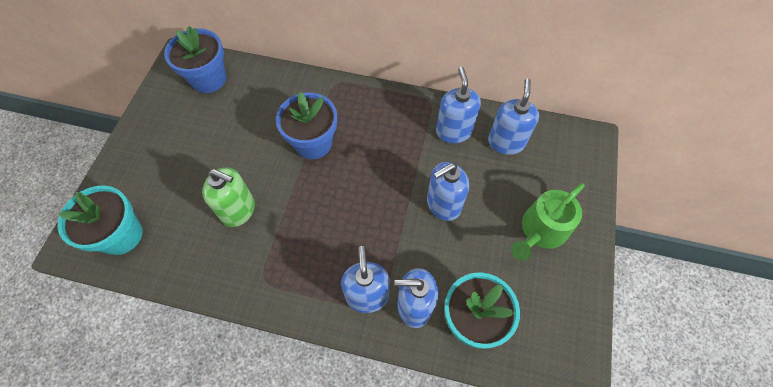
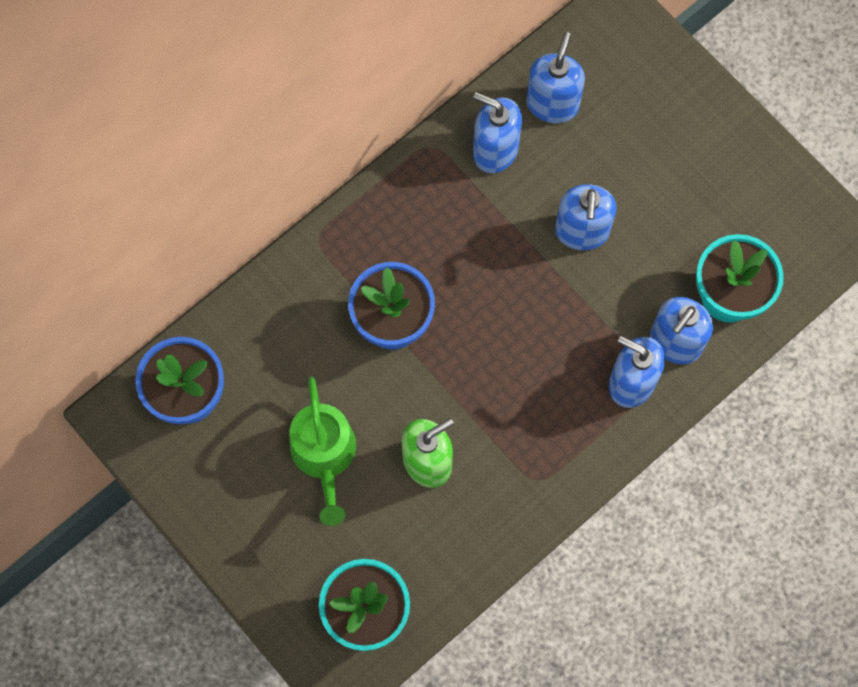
camera: 55 degrees left, 10 degrees up
(506, 142) = (552, 104): blue soap dispenser -> blue soap dispenser turned 60 degrees clockwise
(541, 231) = (684, 153): green watering can -> green watering can (324, 455)

